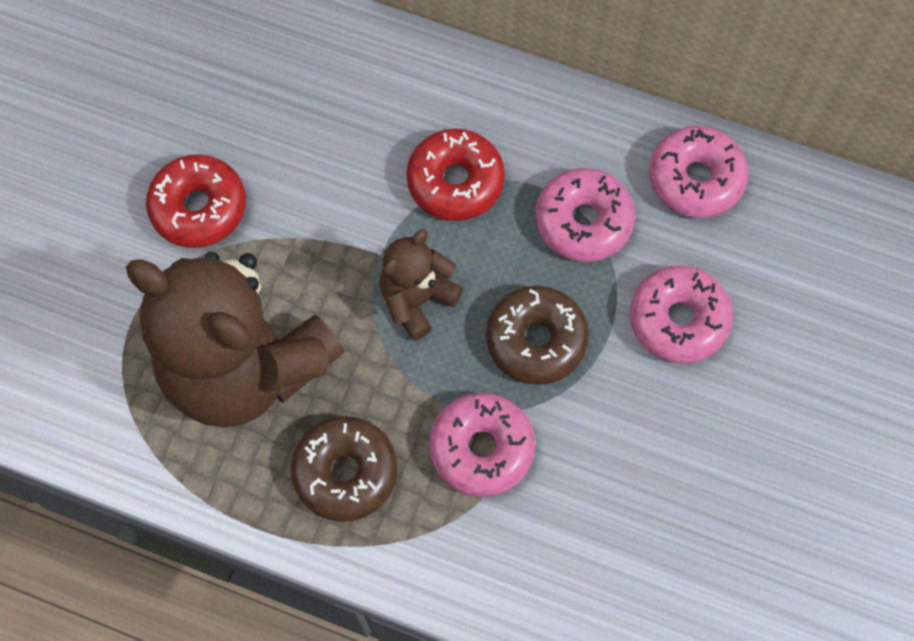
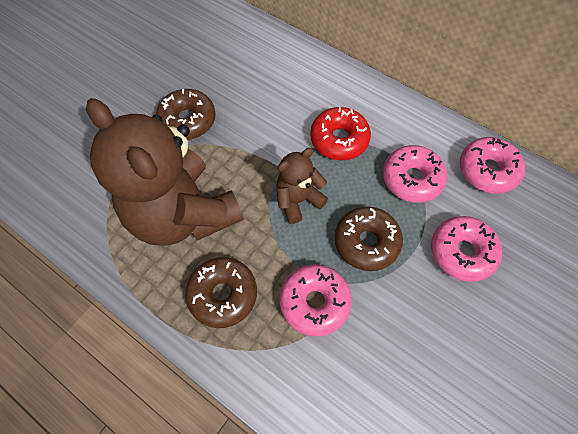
camera: 15 degrees right, 5 degrees down
(199, 208) = (187, 120): red donut -> brown donut

